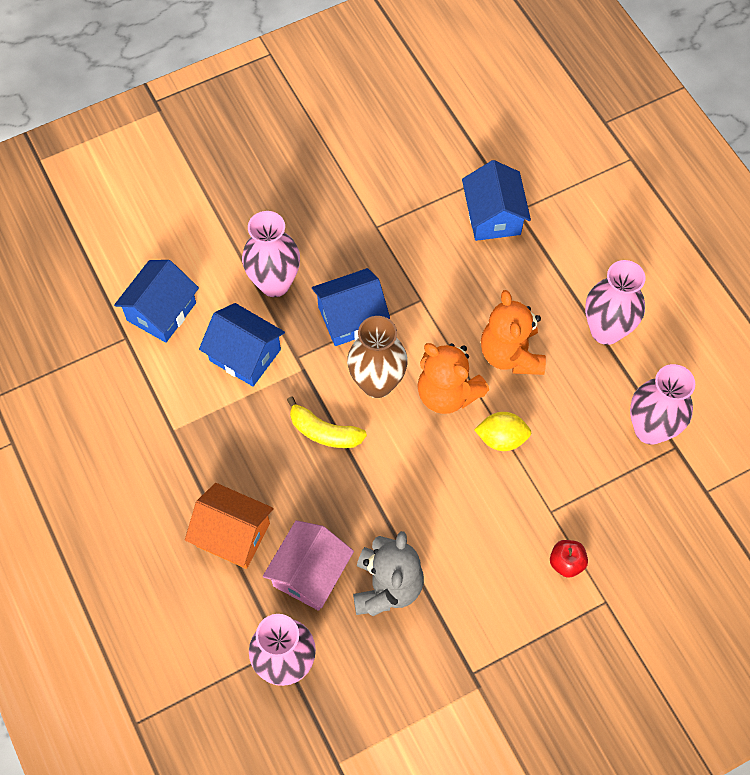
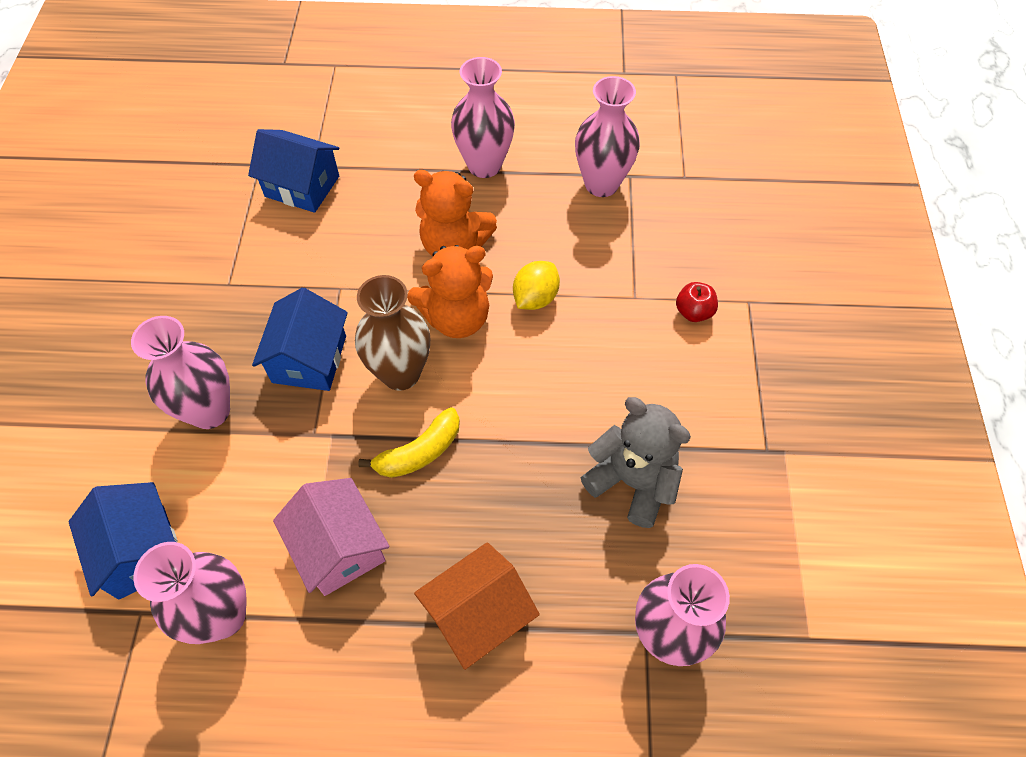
camera: 60 degrees left, 5 degrees down
(149, 384) = (223, 616): none -> pink vase
(245, 355) = (269, 486): blue house -> none
(310, 573) = (574, 553): pink house -> pink house (339, 547)

